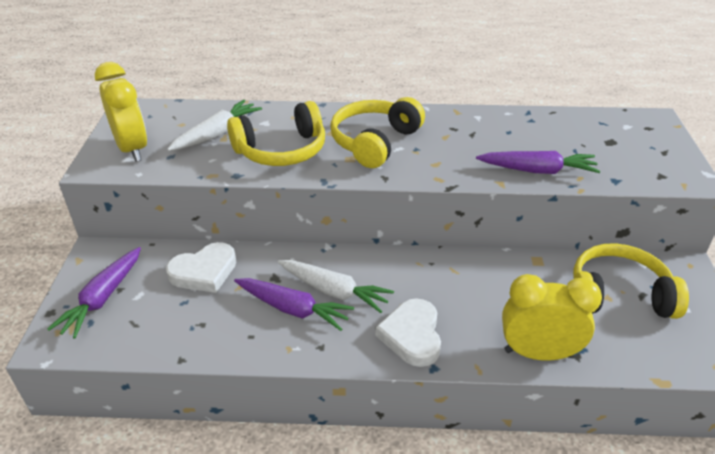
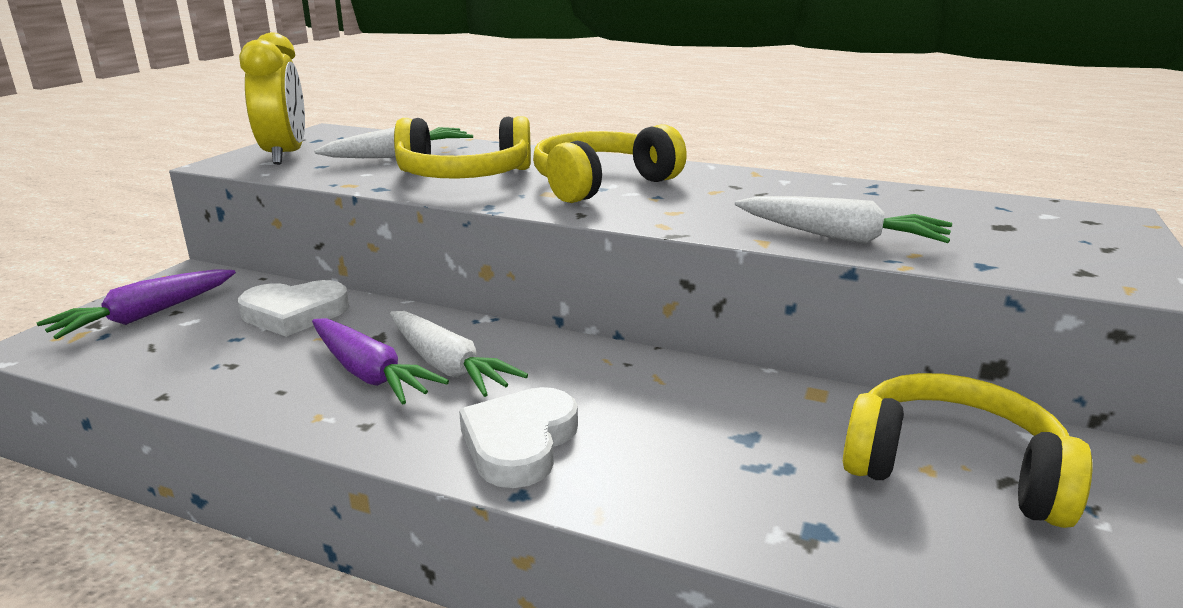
camera: 20 degrees right, 15 degrees down
(538, 170) = (840, 237): purple carrot -> white carrot
(538, 353) = (730, 518): yellow clock -> none

